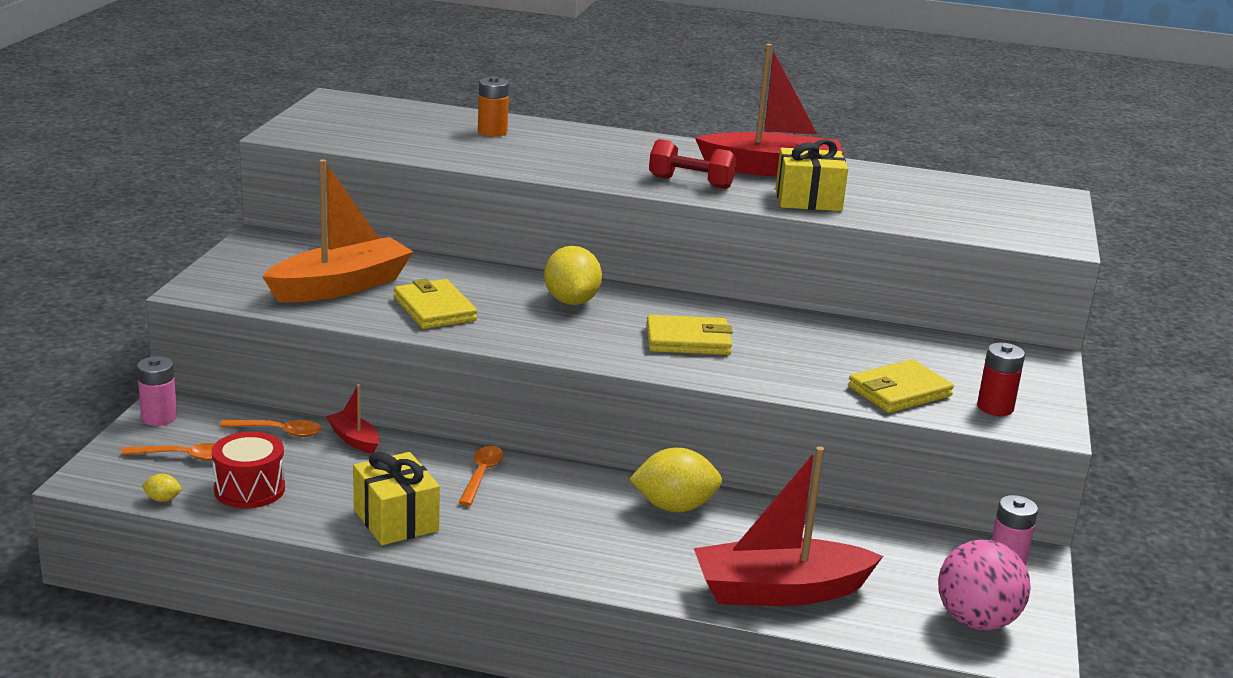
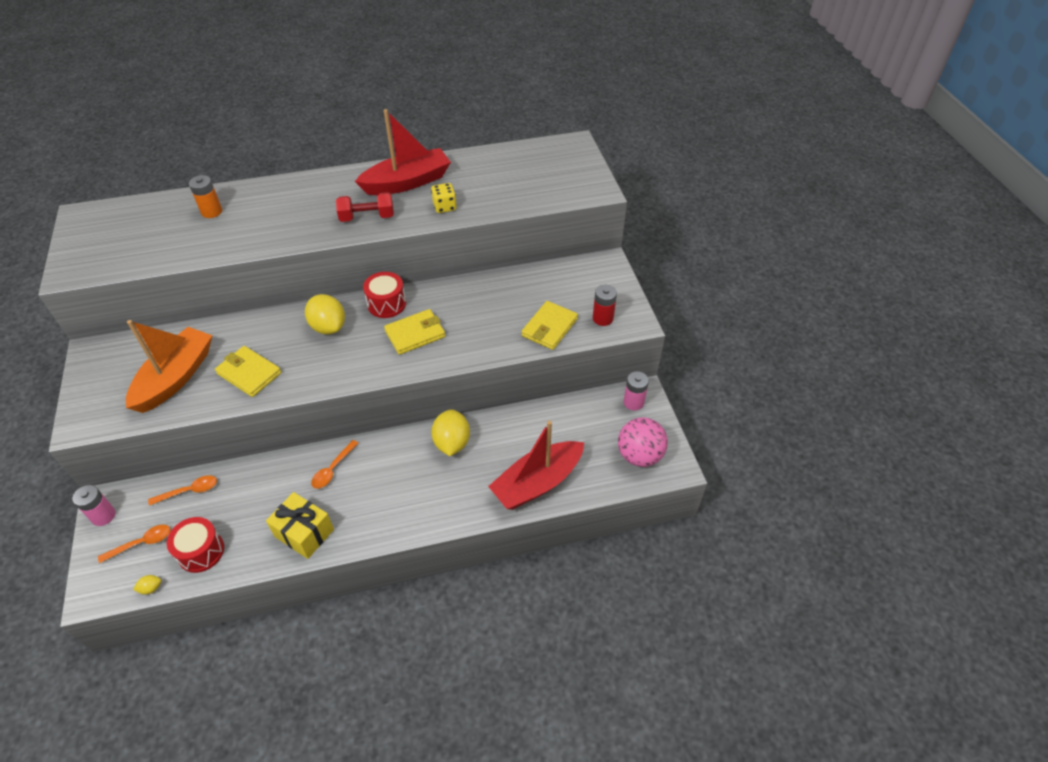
camera: 25 degrees left, 25 degrees up
(354, 439) = (240, 475): red boat -> none
(481, 475) = (333, 469): orange spoon -> orange spoon turned 135 degrees counterclockwise
(668, 304) = (386, 304): none -> red drum
(674, 507) = (452, 443): yellow lemon -> yellow lemon turned 60 degrees counterclockwise
(808, 200) = (444, 207): yellow gift -> yellow dice

